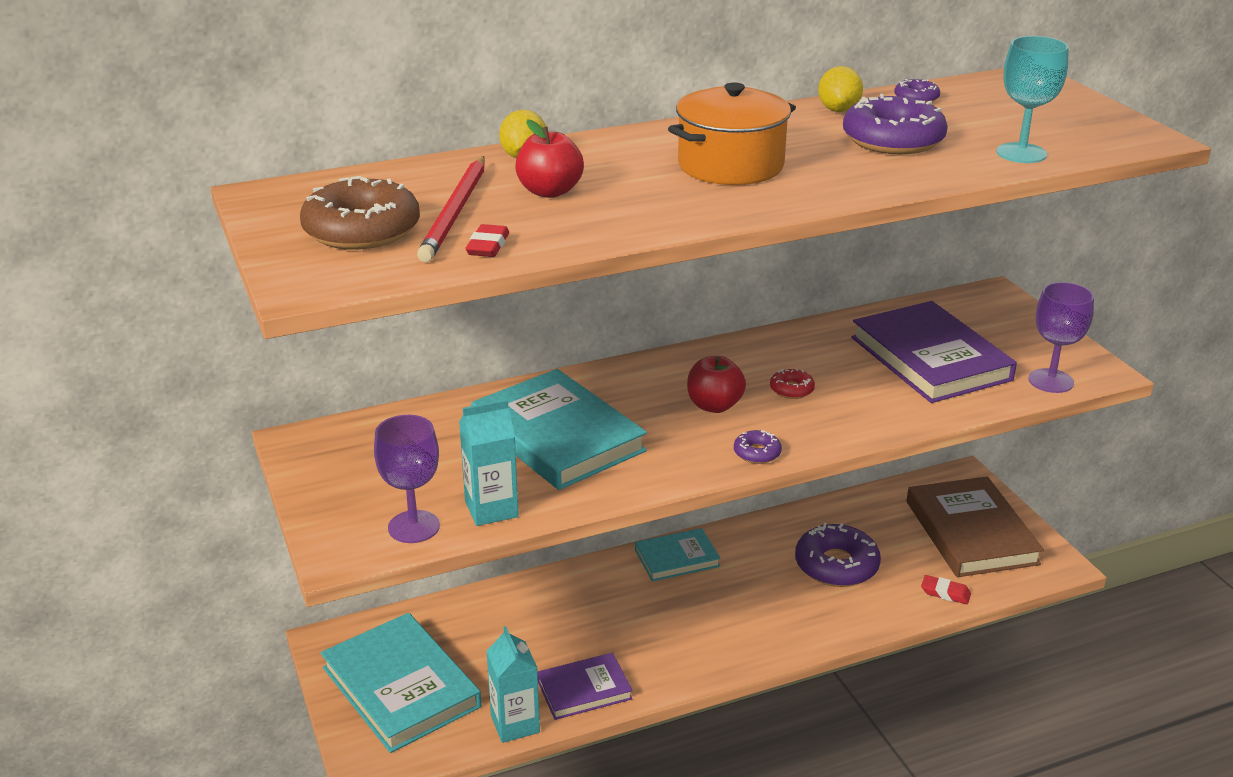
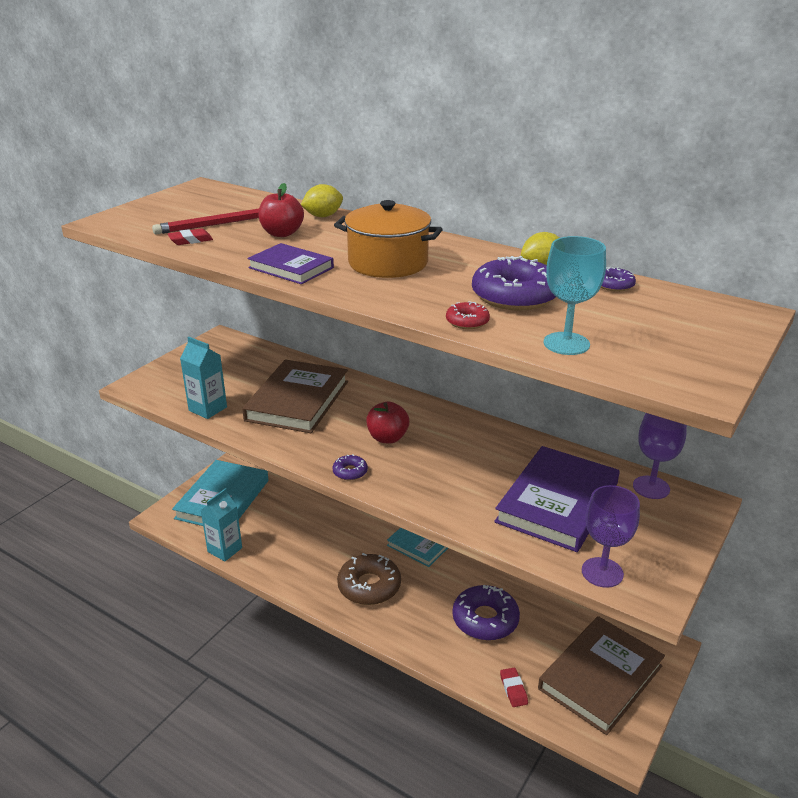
camera: 55 degrees right, 0 degrees up
(362, 230) = (180, 213): brown donut -> brown donut (369, 586)
(413, 527) = (173, 394): purple goblet -> purple goblet (651, 487)
(557, 436) = (297, 401): turquoise book -> brown book
(584, 690) = (271, 562): purple book -> purple book (291, 268)
(791, 389) = (441, 459): red donut -> red donut (467, 321)

